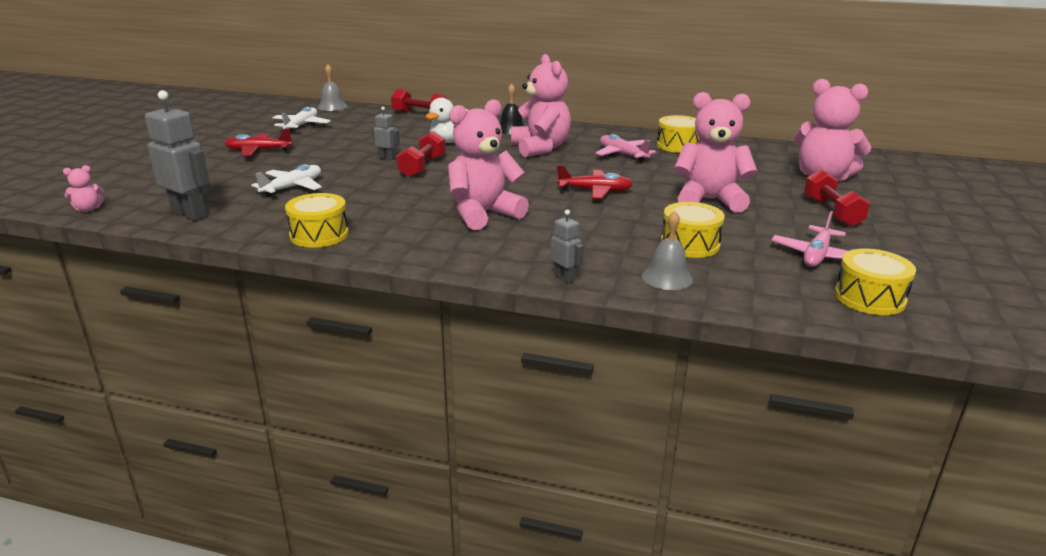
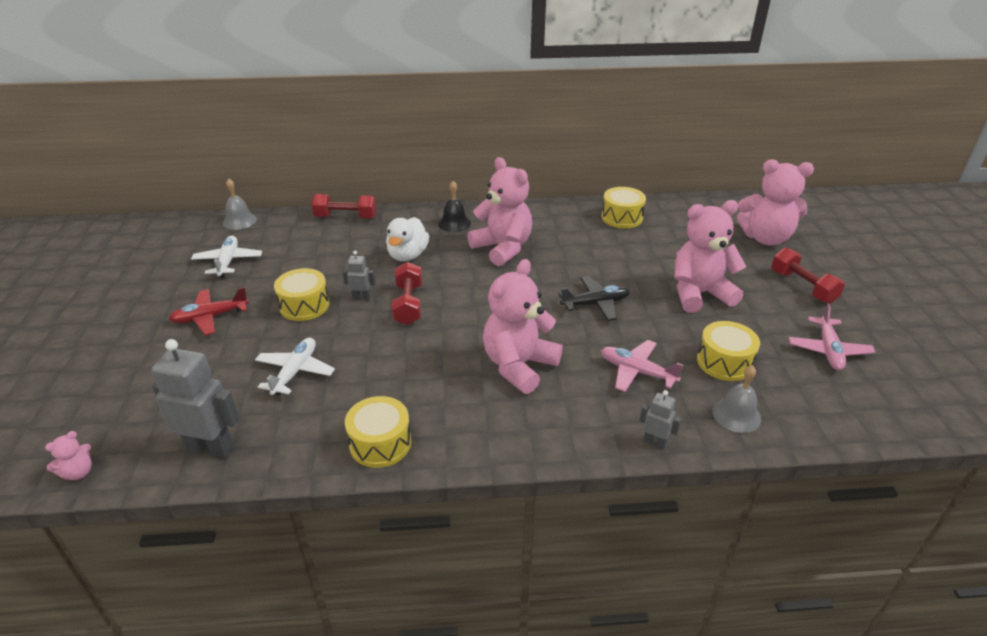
camera: 20 degrees left, 10 degrees up
(595, 191) = (595, 304): red plane -> black plane
(622, 154) = (583, 242): pink plane -> pink plane (637, 372)
(869, 298) = (899, 396): yellow drum -> yellow drum (304, 305)

